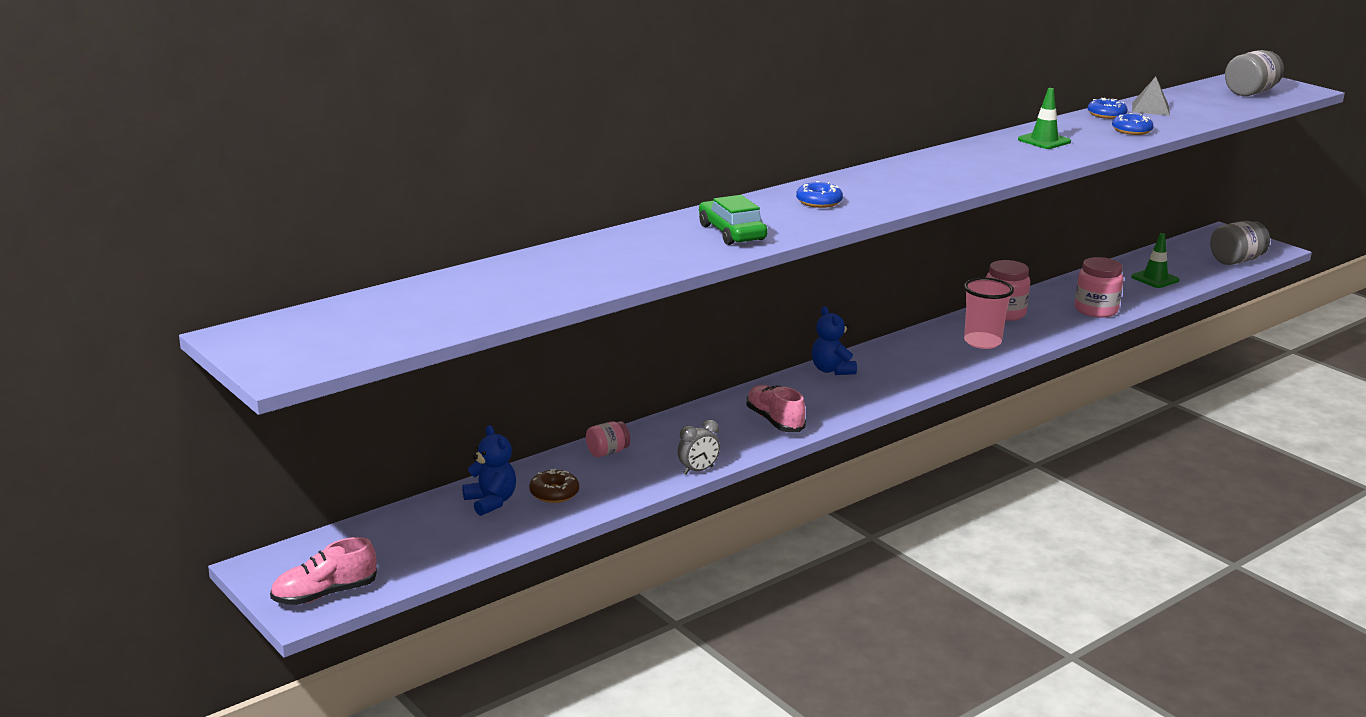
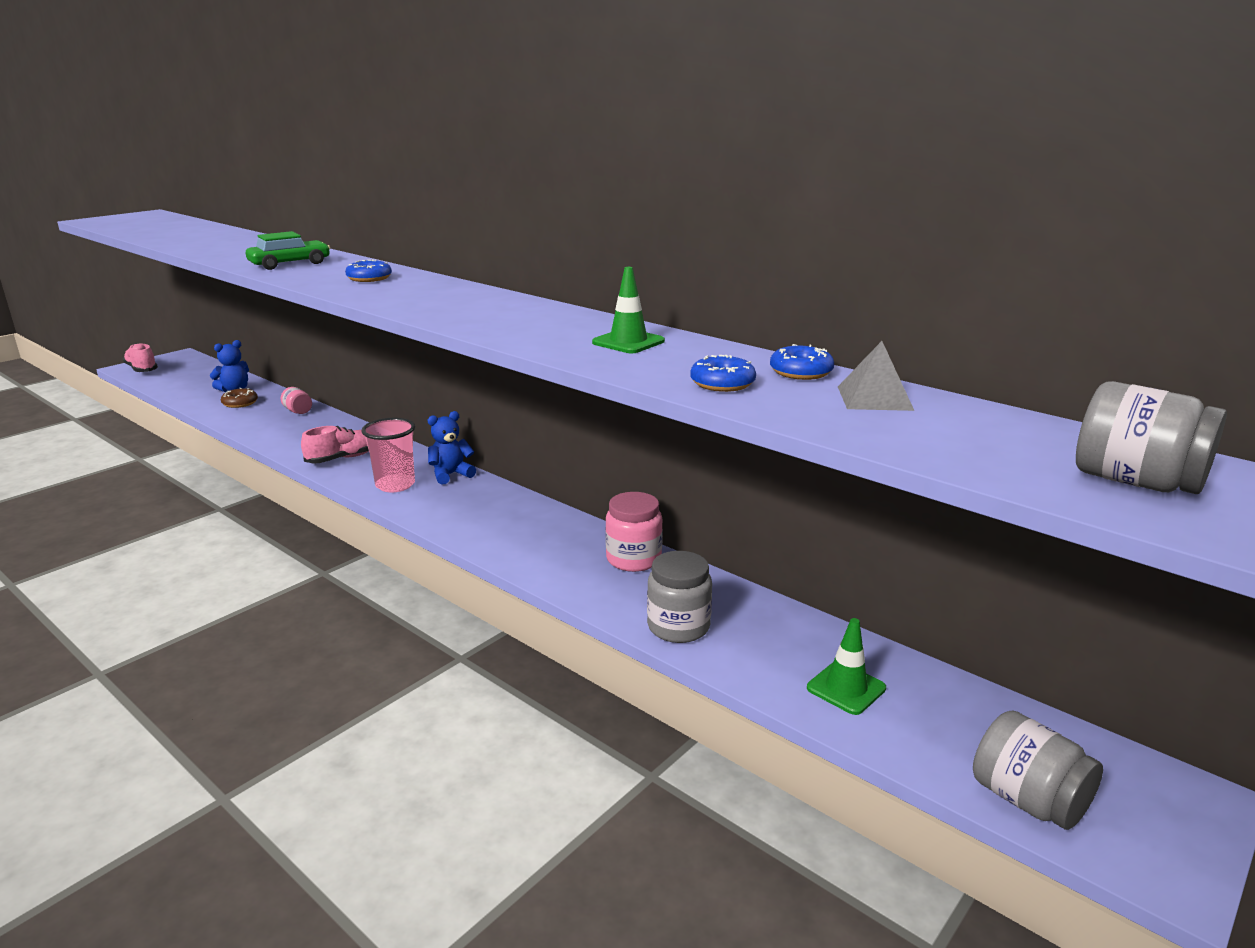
camera: 80 degrees right, 0 degrees up
(698, 470) = (260, 439): grey clock -> none
(982, 342) = (539, 546): pink cup -> pink cup (395, 485)
(1096, 310) = (678, 627): pink jar -> grey jar

